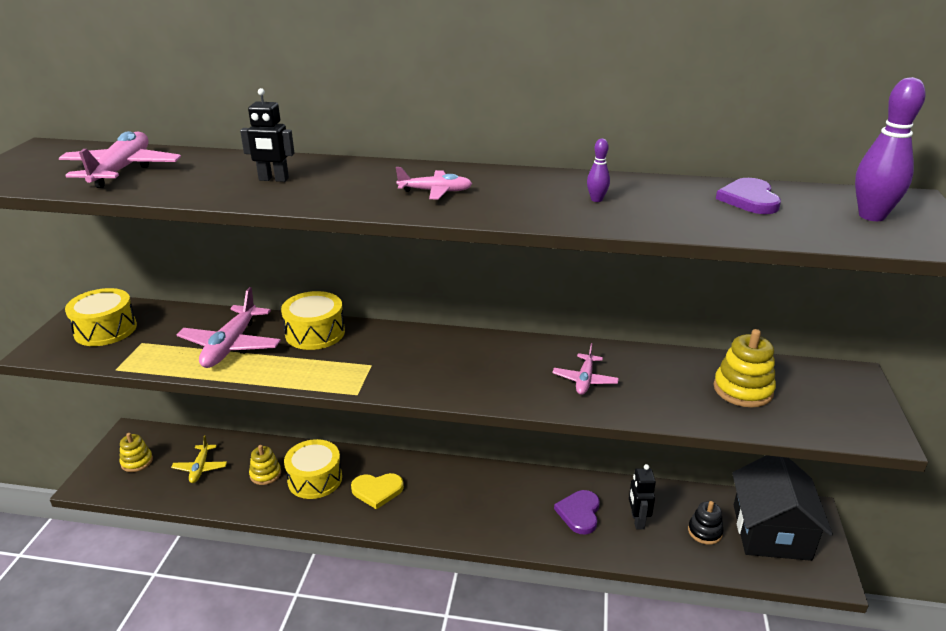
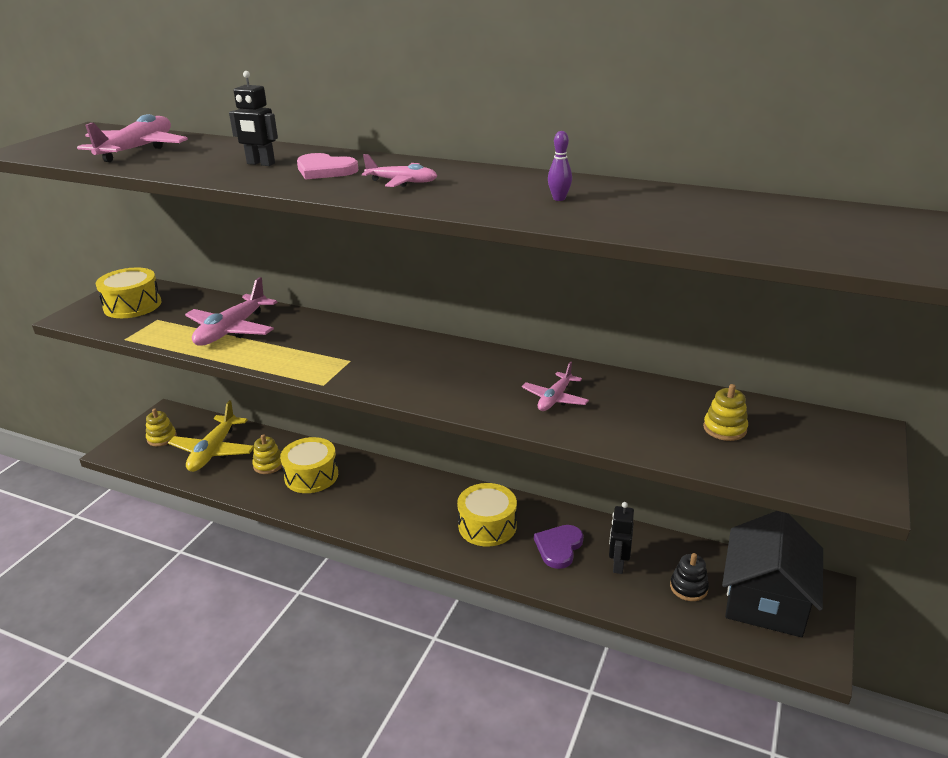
camera: 15 degrees right, 0 degrees up
(200, 468) = (213, 451): yellow plane -> yellow plane, size x1.72
(315, 333) = (312, 327): yellow drum -> yellow drum (487, 526)
(347, 183) = (325, 170): none -> pink heart
(377, 491) = (365, 495): yellow heart -> none
(743, 390) = (724, 429): yellow stacking toy -> yellow stacking toy, size x0.66
(749, 199) = (729, 209): purple heart -> none
(871, 216) = (861, 233): purple bowling pin -> none

